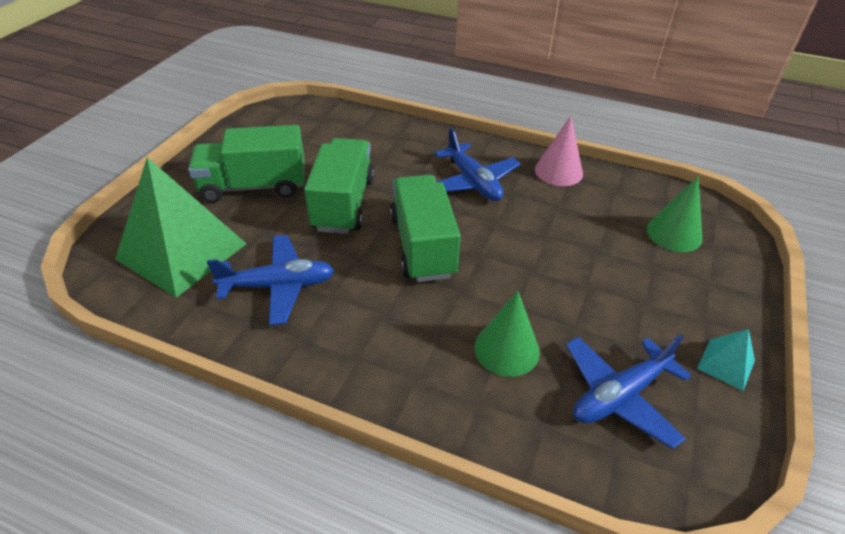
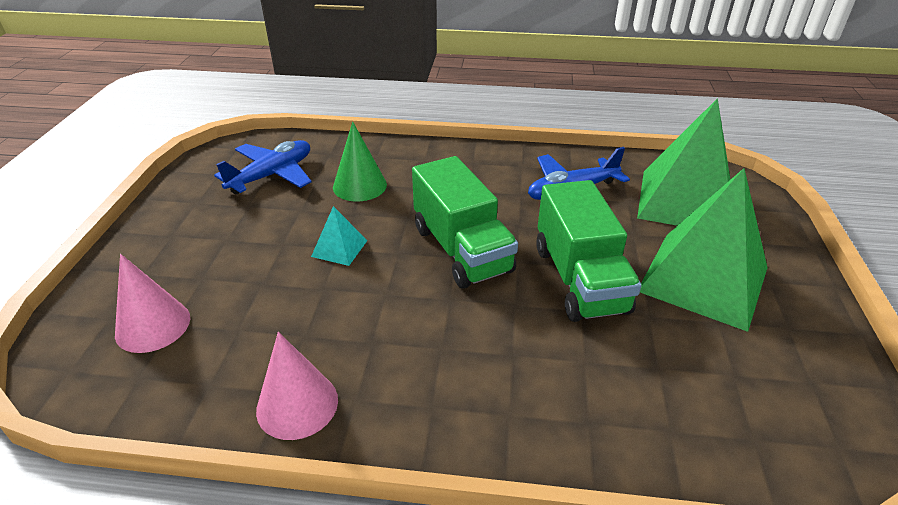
camera: 165 degrees right, 5 degrees down
(254, 186) = (703, 279): green truck -> green pyramid
(473, 182) = (430, 350): blue plane -> none
(674, 233) = (153, 325): green cone -> pink cone
(726, 364) = (173, 206): turquoise pyramid -> turquoise pyramid (339, 248)

